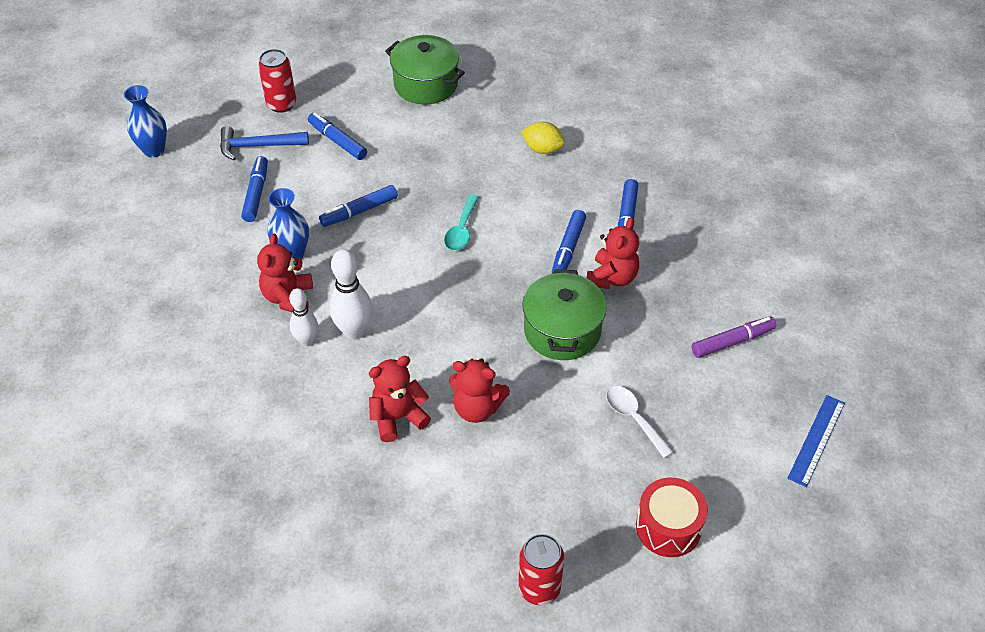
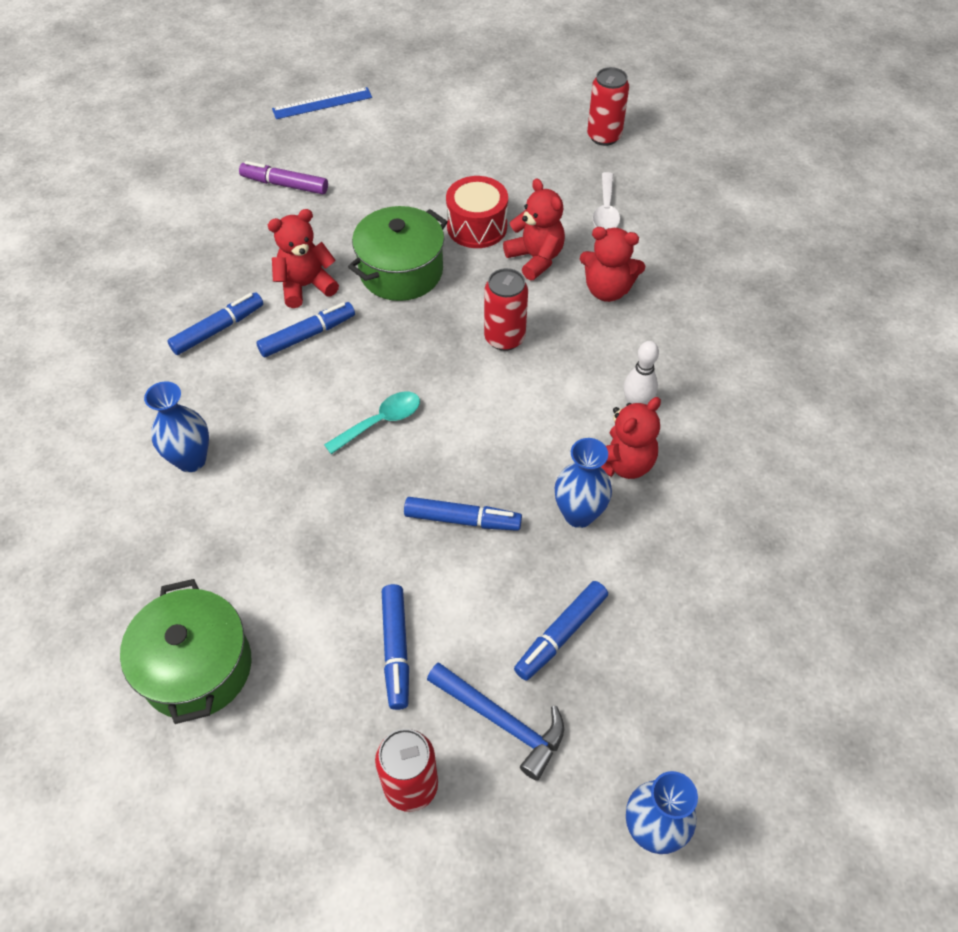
camera: 140 degrees left, 5 degrees up
(354, 331) = (583, 385): white bowling pin -> none
(438, 330) = (504, 338): none -> red can
(542, 149) = (191, 460): yellow lemon -> blue vase
(633, 418) = (425, 183): white spoon -> white spoon (606, 210)
(668, 527) = (482, 118): red drum -> red drum (477, 227)

